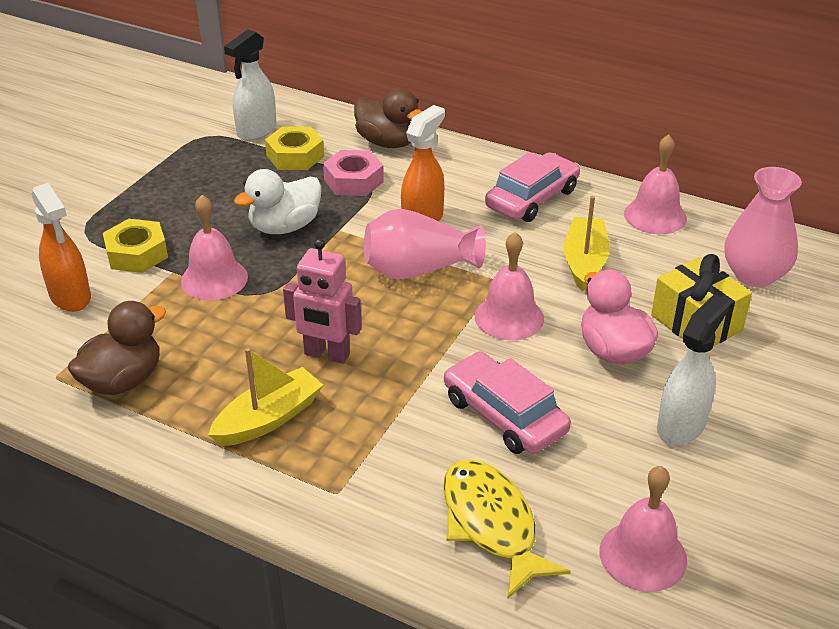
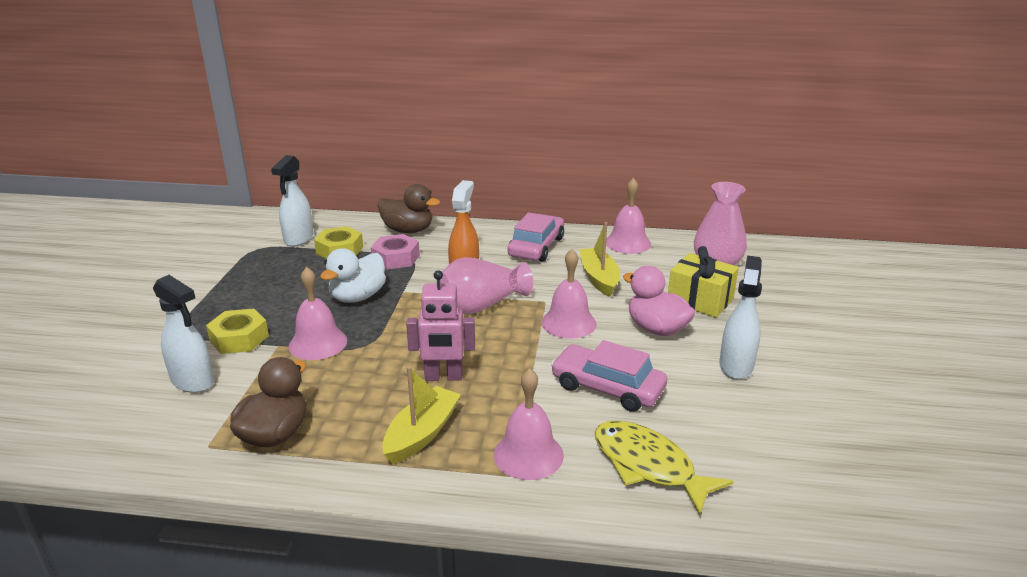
camera: 20 degrees left, 10 degrees down
(70, 297) = (193, 381): orange spray bottle -> white spray bottle
(643, 555) = (771, 458): pink bell -> pink bell (528, 455)

